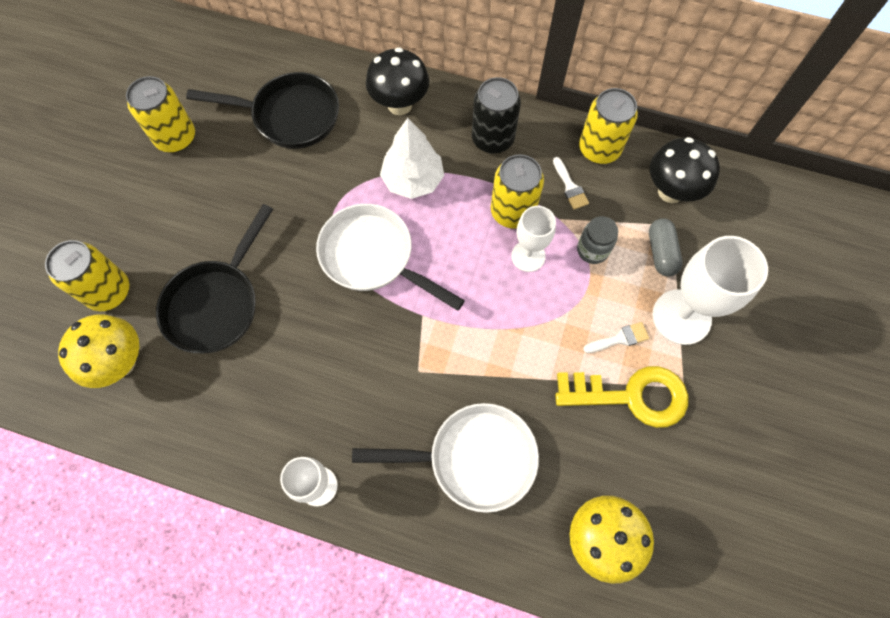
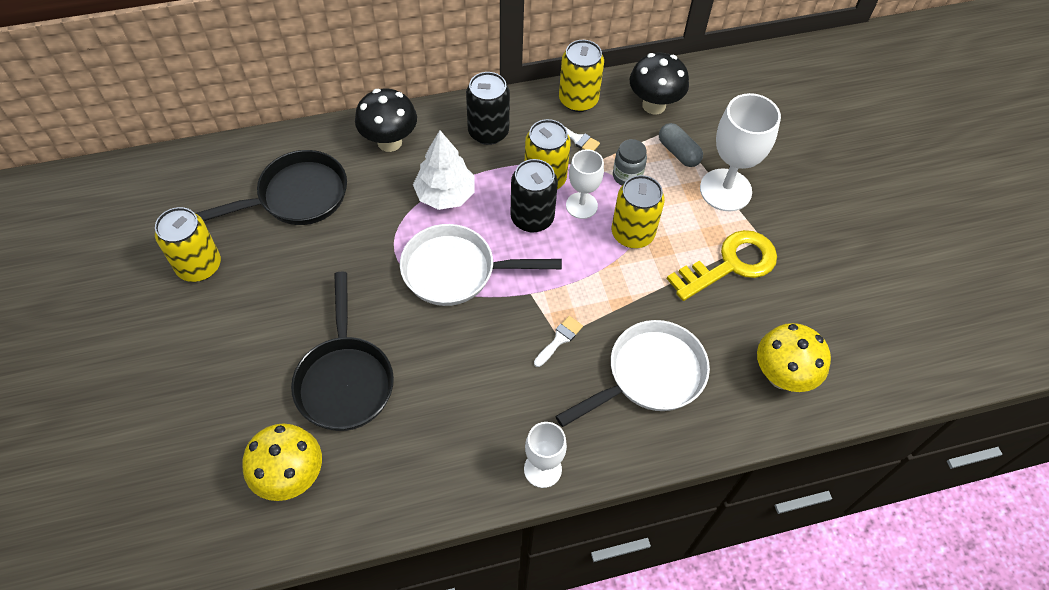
camera: 35 degrees left, 10 degrees down
(109, 291) = (233, 426): yellow can -> yellow can (632, 233)
(474, 243) = (532, 218): none -> black can
(620, 338) = (693, 229): white brush -> white brush (559, 339)

